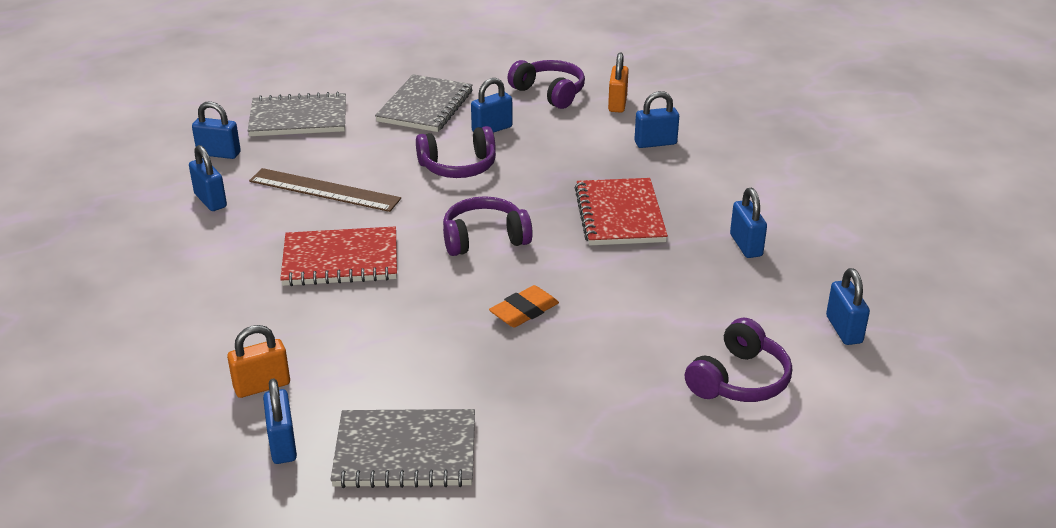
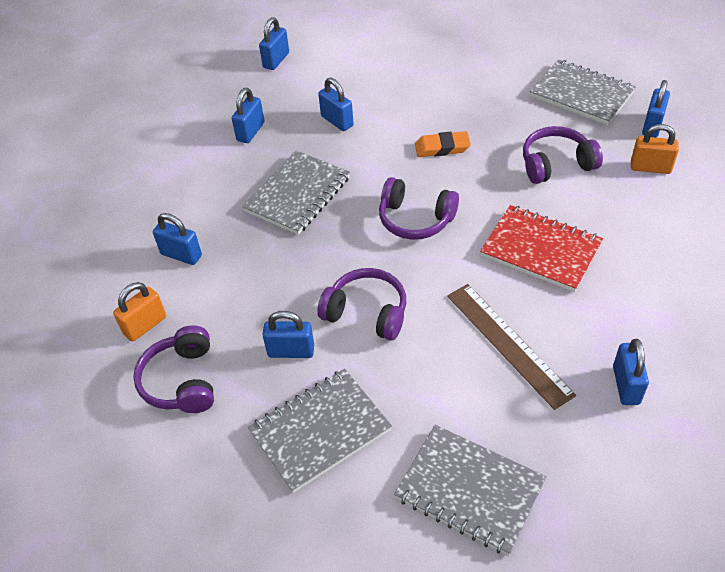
camera: 140 degrees left, 15 degrees up
(219, 154) = (590, 466): blue padlock -> blue padlock (337, 121)
(619, 215) = (298, 194): red notebook -> grey notebook
(739, 380) = (366, 59): purple headphones -> purple headphones (556, 164)

